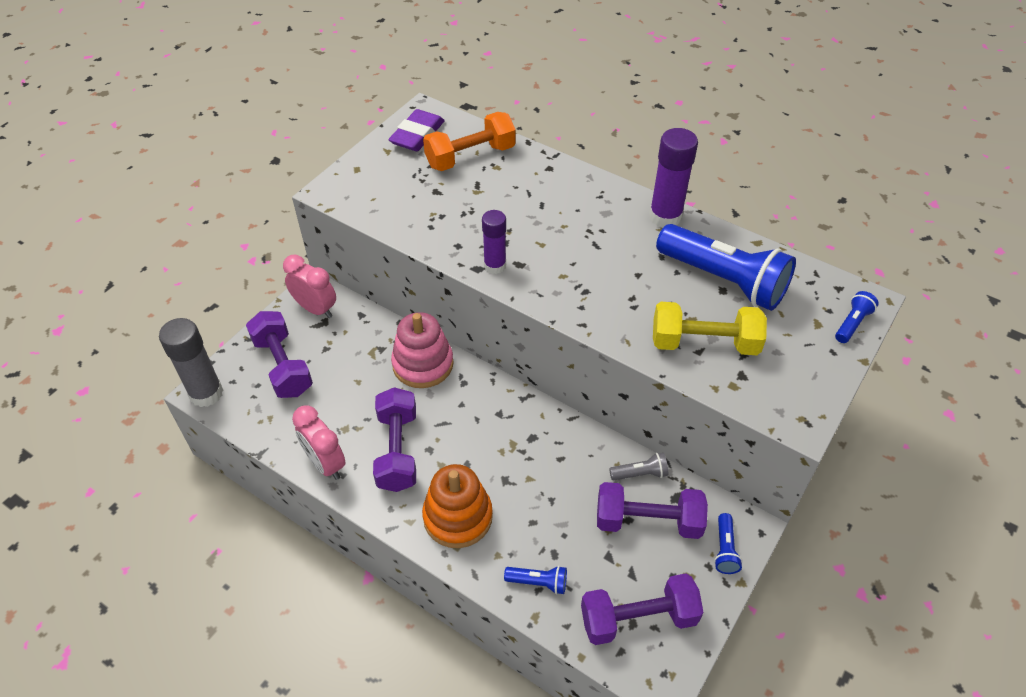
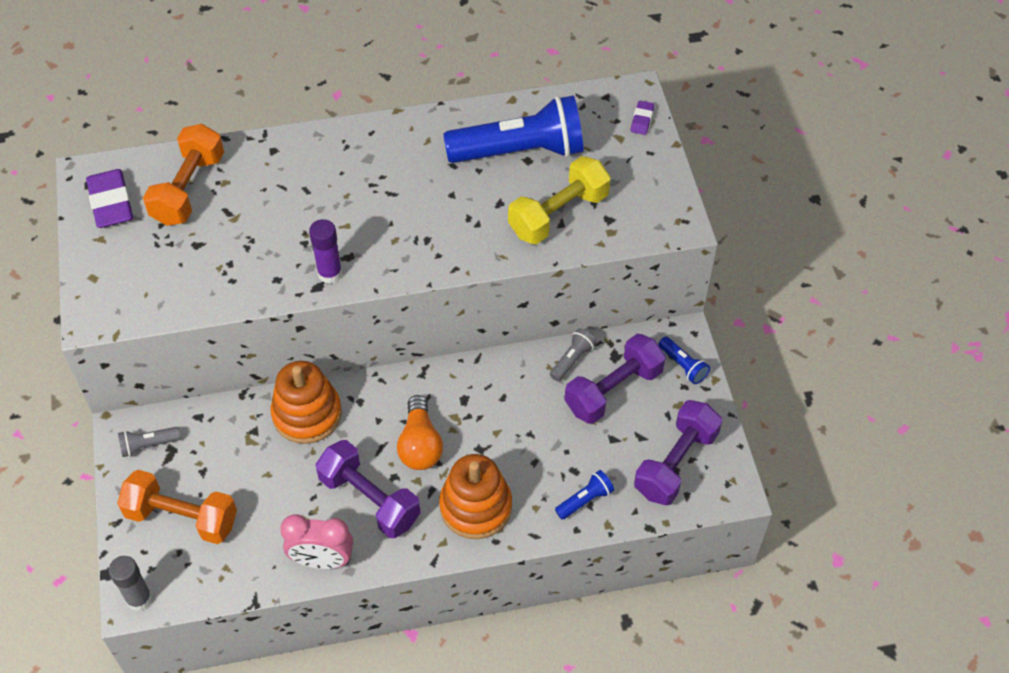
camera: 45 degrees left, 5 degrees up
(206, 393) = (139, 599): grey glue stick -> grey glue stick, size x0.65
(283, 366) = (182, 517): purple dumbbell -> orange dumbbell
(316, 309) = (148, 445): pink clock -> grey flashlight
(423, 364) = (307, 414): pink stacking toy -> orange stacking toy
(469, 443) = (420, 445): none -> orange light bulb
(665, 217) = (420, 127): purple glue stick -> none
(852, 323) = (642, 120): blue flashlight -> purple eraser

